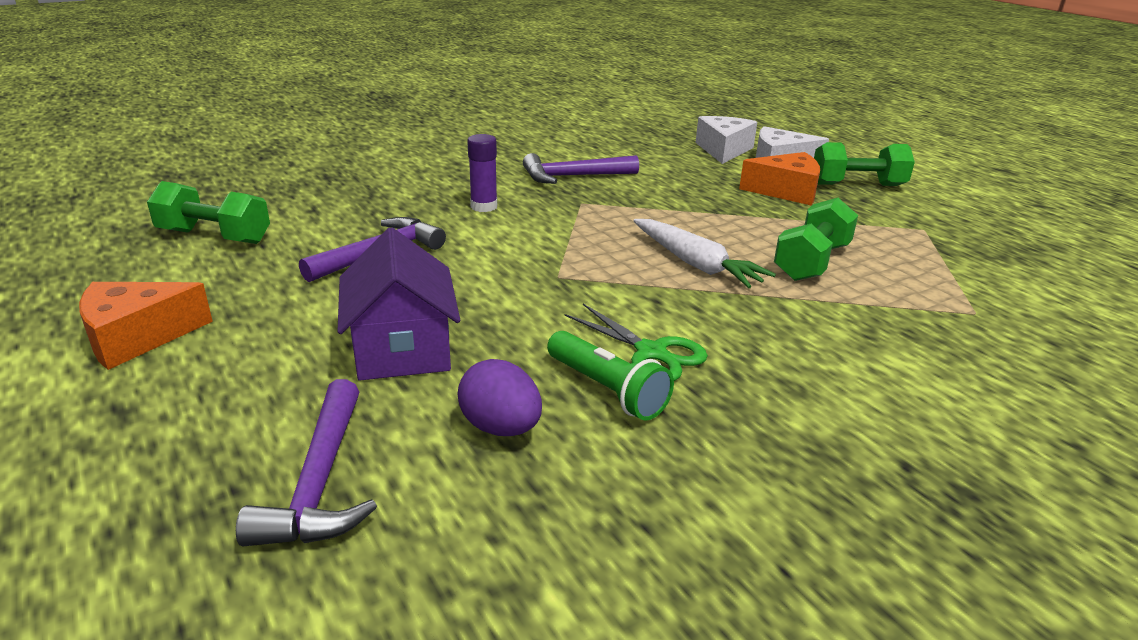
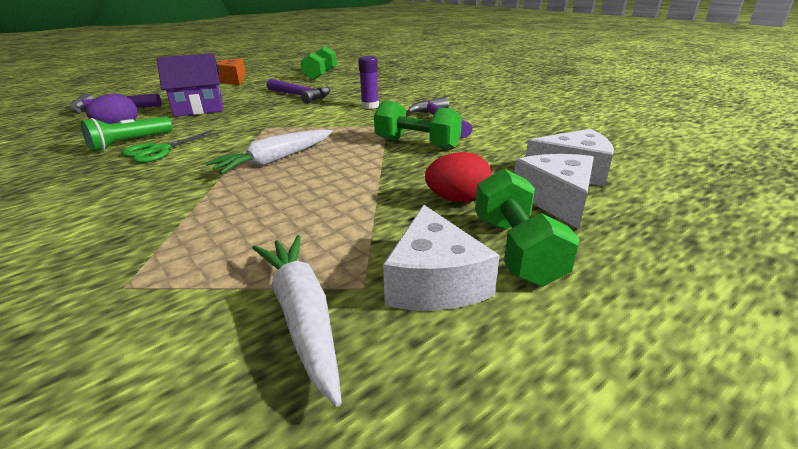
camera: 85 degrees right, 0 degrees up
(786, 191) = (457, 200): orange cheese -> red egg
(812, 262) = (271, 203): green dumbbell -> green dumbbell (417, 144)
(906, 209) = (434, 281): none -> white cheese
(964, 247) = (302, 315): none -> white carrot

